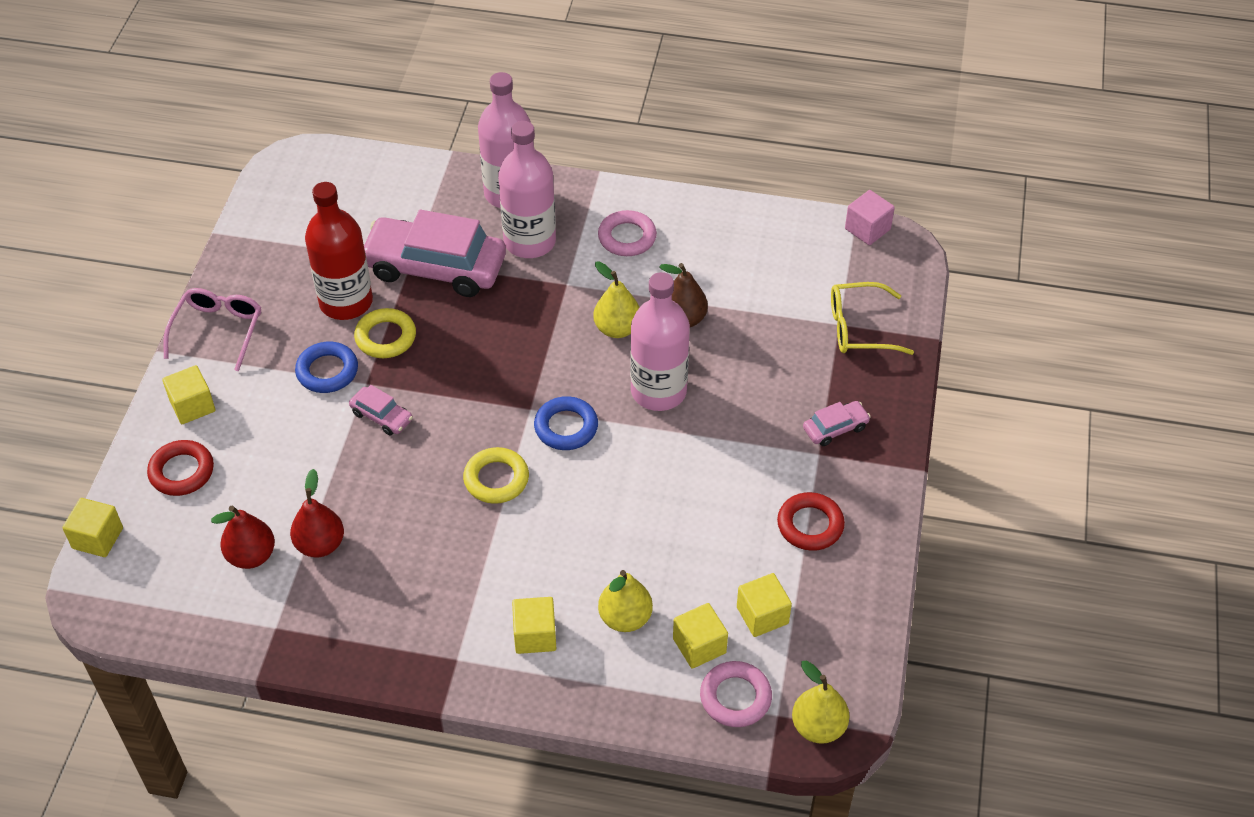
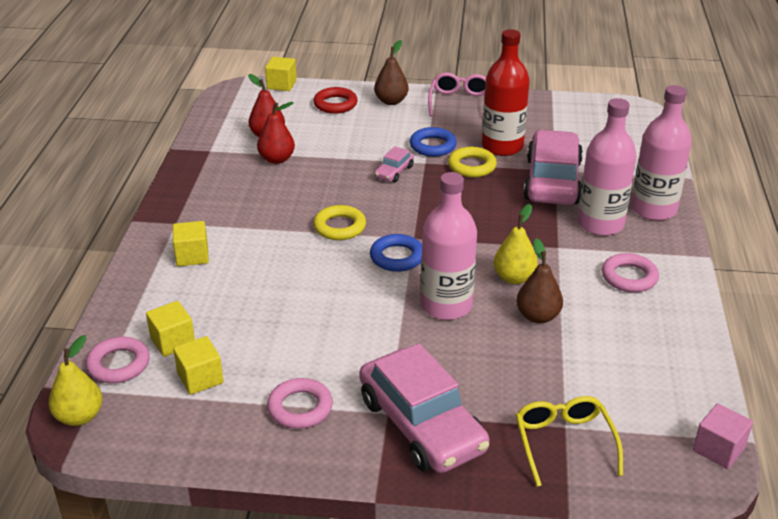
camera: 85 degrees right, 15 degrees down
(192, 406) = (391, 101): yellow cube -> brown pear
(218, 330) = (460, 102): pink glasses -> pink glasses turned 90 degrees counterclockwise
(625, 618) = (204, 299): yellow pear -> none
(810, 525) = (300, 408): red ring -> pink ring
(835, 428) = (422, 425): pink car -> pink car, size x2.28

